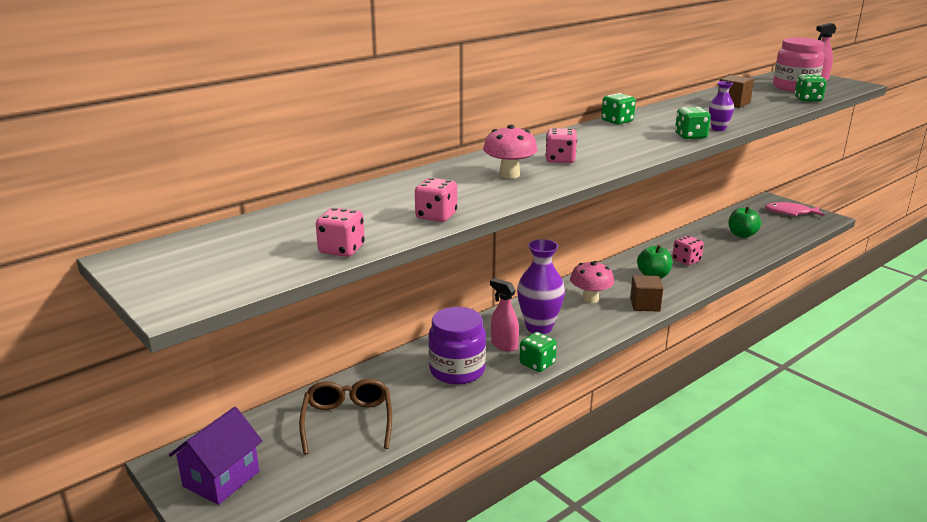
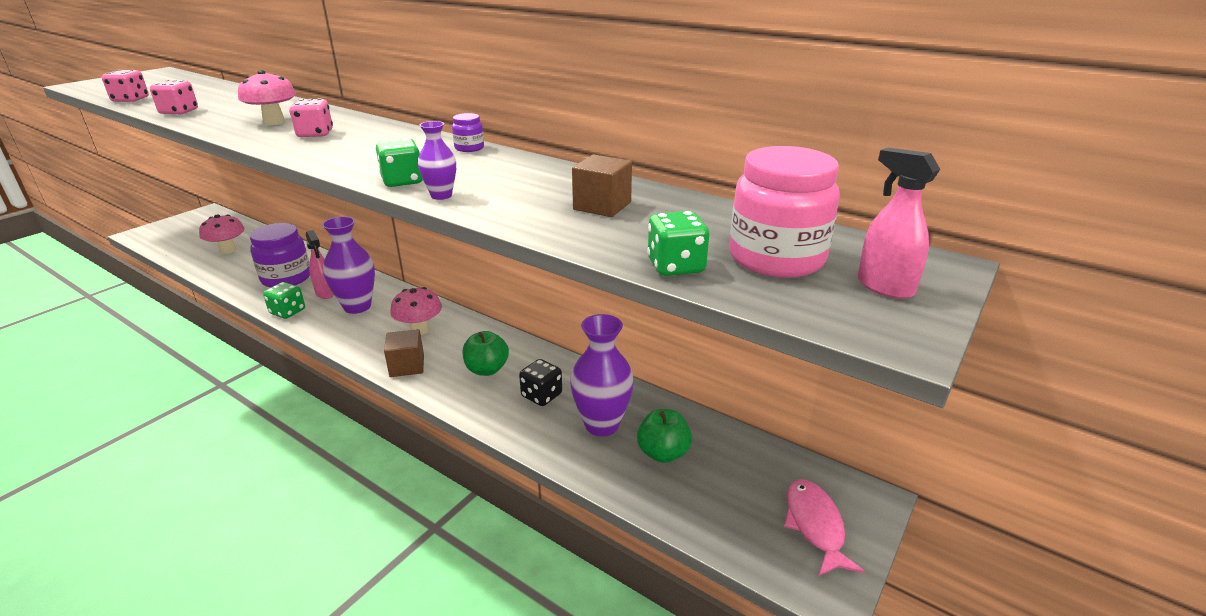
camera: 75 degrees right, 5 degrees up
(221, 479) = (182, 227): purple house -> none
(347, 421) = (228, 250): brown glasses -> pink mushroom
(504, 345) = (325, 293): pink spray bottle -> pink spray bottle turned 120 degrees clockwise
(617, 121) = (469, 148): green dice -> purple jar
(686, 260) = (541, 395): pink dice -> black dice
(717, 247) = (602, 425): none -> purple vase

